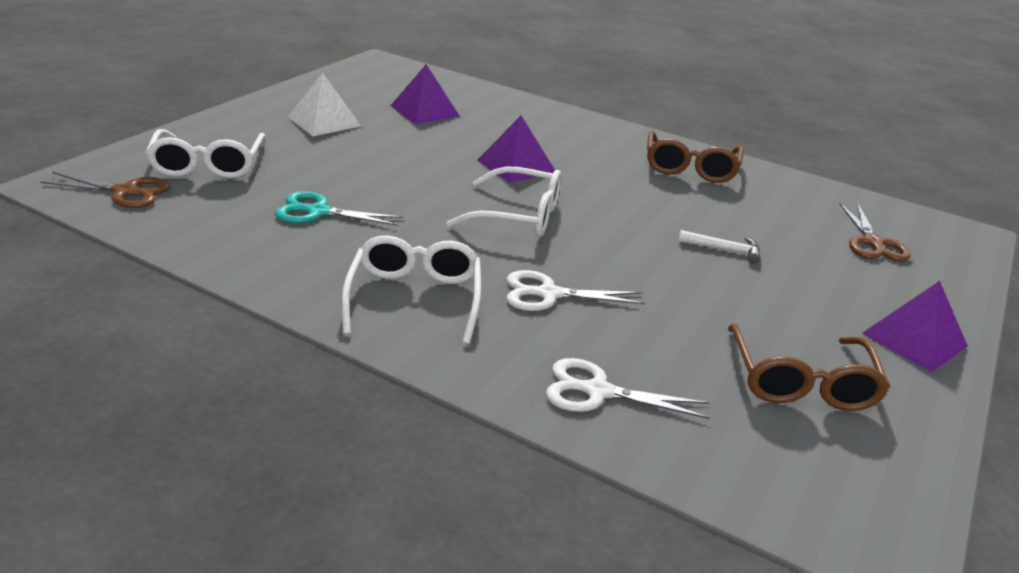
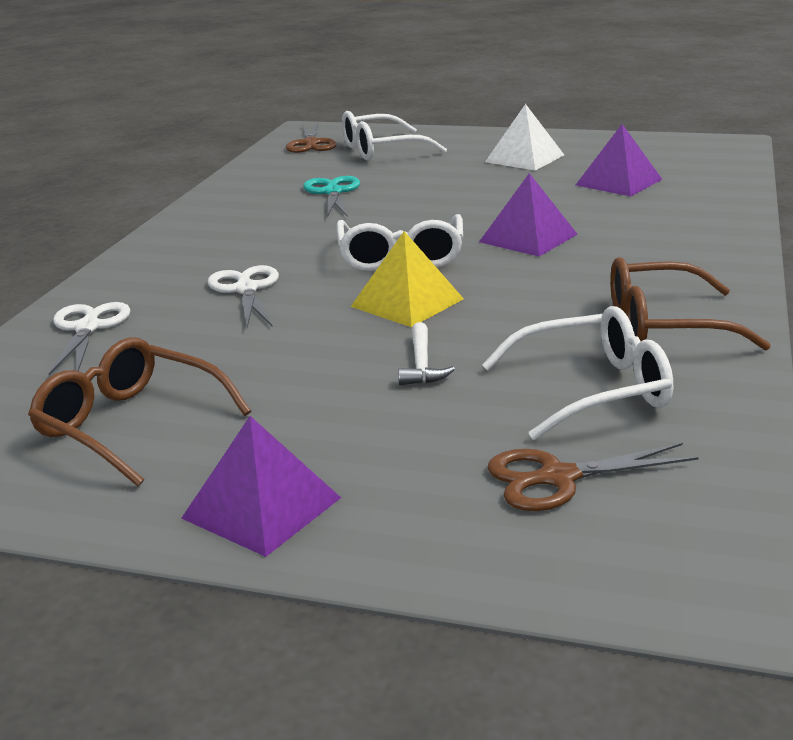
camera: 80 degrees right, 5 degrees down
(414, 298) = (207, 245): white glasses -> white glasses (592, 390)
(615, 233) = (407, 302): none -> yellow pyramid
(801, 382) = (130, 425): brown glasses -> brown glasses turned 45 degrees clockwise

